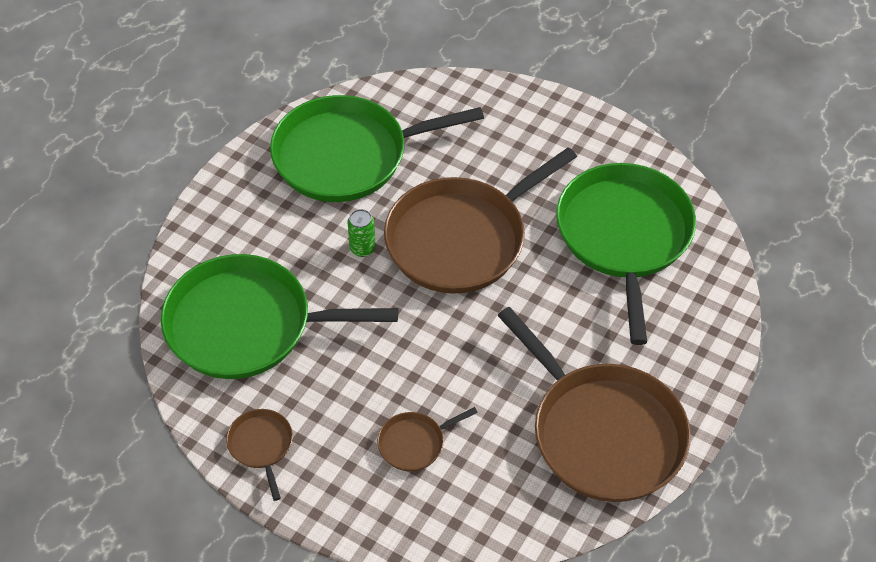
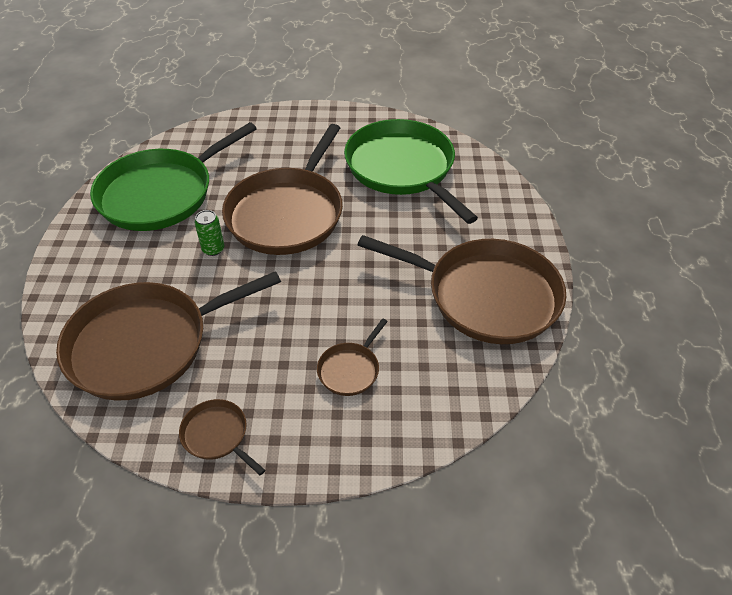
camera: 30 degrees left, 5 degrees down
(247, 325) = (146, 344): green pan -> brown pan

